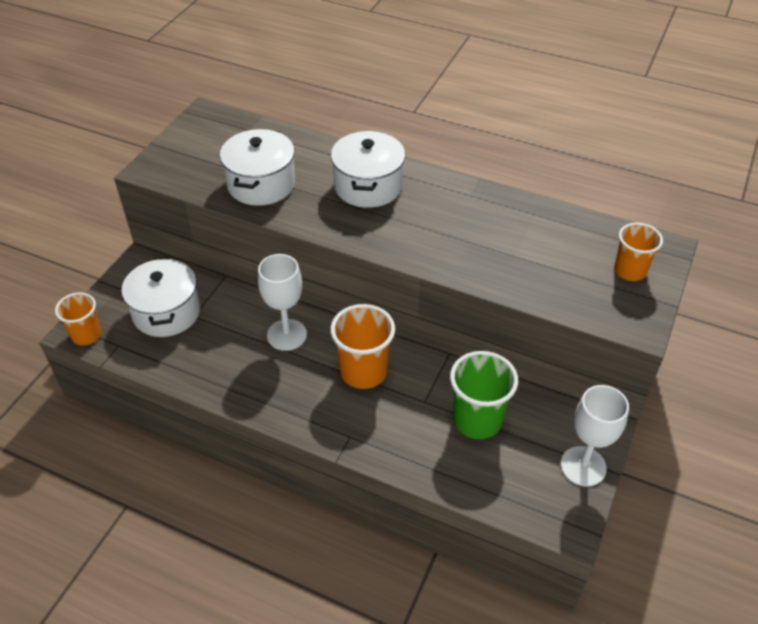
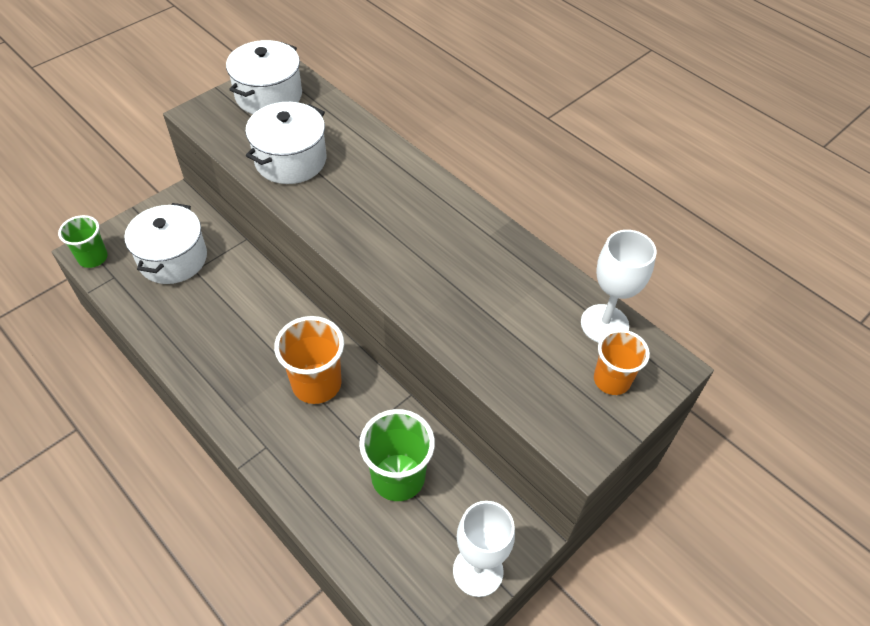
camera: 20 degrees right, 5 degrees up
(86, 335) = (93, 258): orange cup -> green cup
(287, 335) = (267, 319): white goblet -> white goblet (604, 324)
(368, 186) = (392, 194): white pot -> white pot (269, 95)

